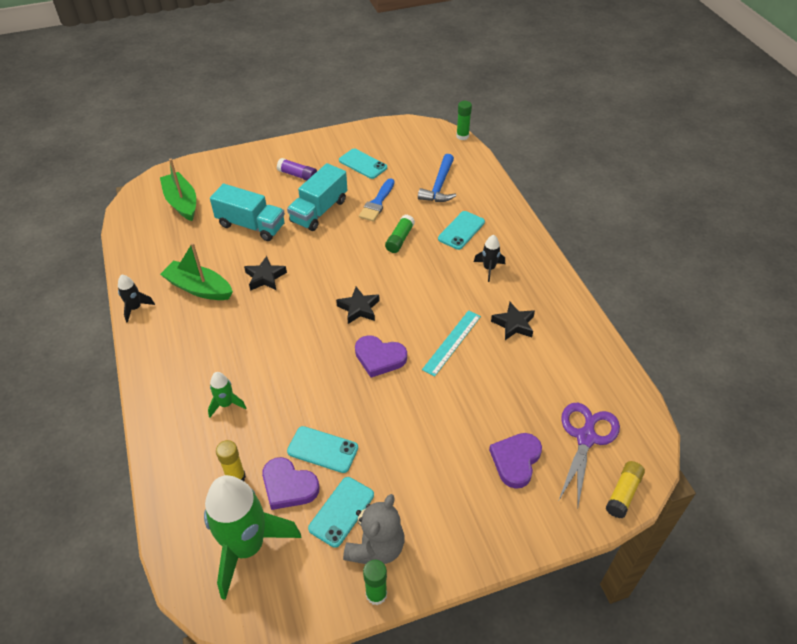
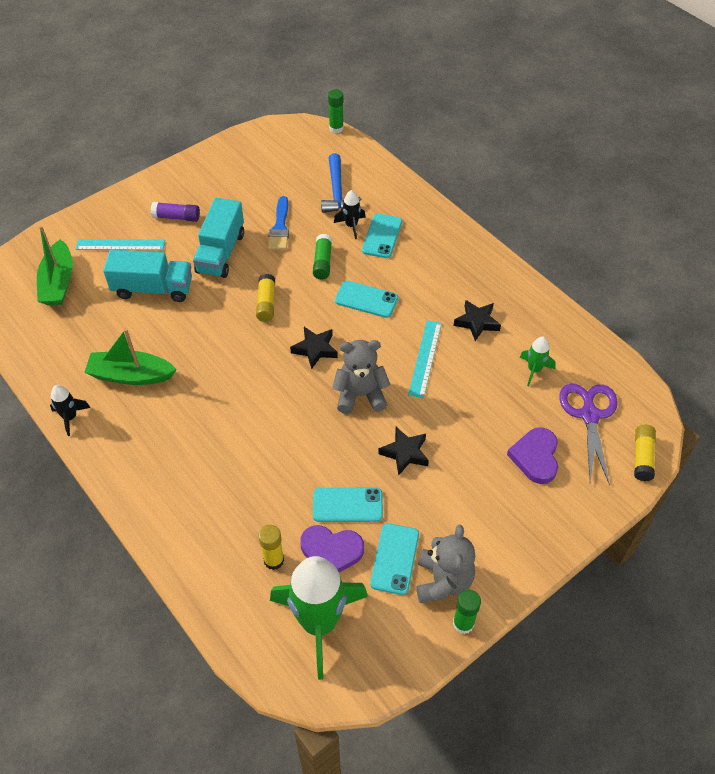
camera: 20 degrees left, 5 degrees up
(182, 202) = (58, 282): green boat -> green boat turned 135 degrees counterclockwise
(226, 404) = (226, 490): green rocket -> green rocket (534, 370)
(243, 186) = (120, 245): none -> turquoise ruler
(265, 277) = (198, 343): black star -> black star (405, 453)
(336, 260) = (266, 303): none -> yellow glue stick
(363, 164) = (243, 186): turquoise phone -> turquoise phone (366, 299)
(379, 357) = (360, 395): purple heart -> grey teddy bear
(489, 268) = (428, 270): black rocket -> black rocket (351, 226)

